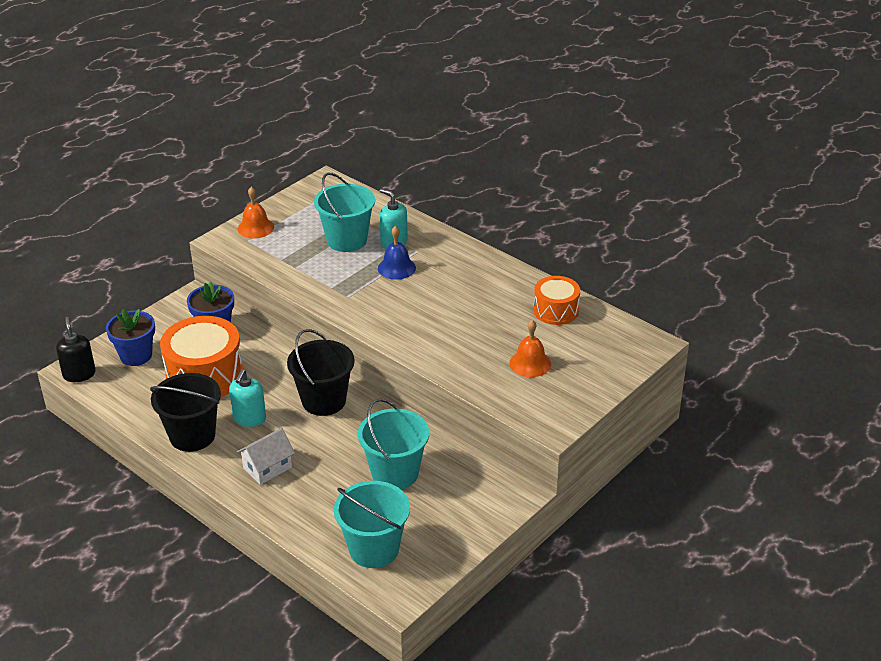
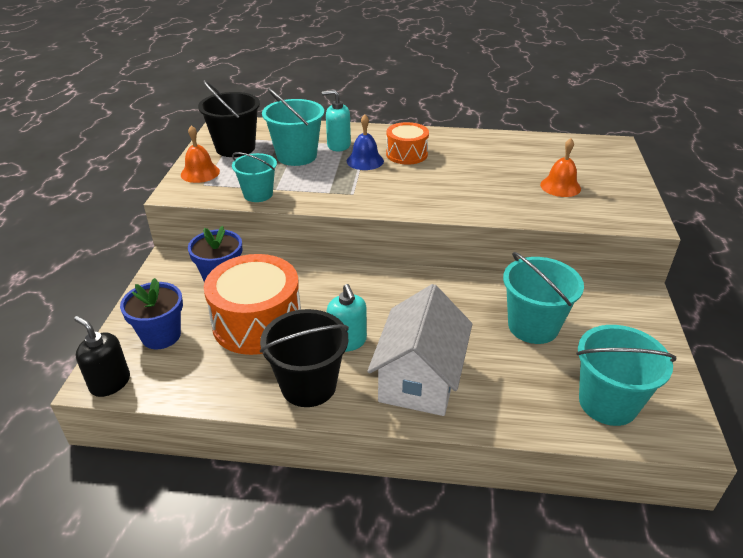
camera: 35 degrees left, 0 degrees up
(267, 468) = (420, 378): white house -> white house, size x1.81
(277, 267) = (258, 194): none -> turquoise bucket
(324, 401) = (396, 295): black bucket -> black bucket (235, 148)
(556, 310) = (523, 147): orange drum -> orange drum (406, 154)

